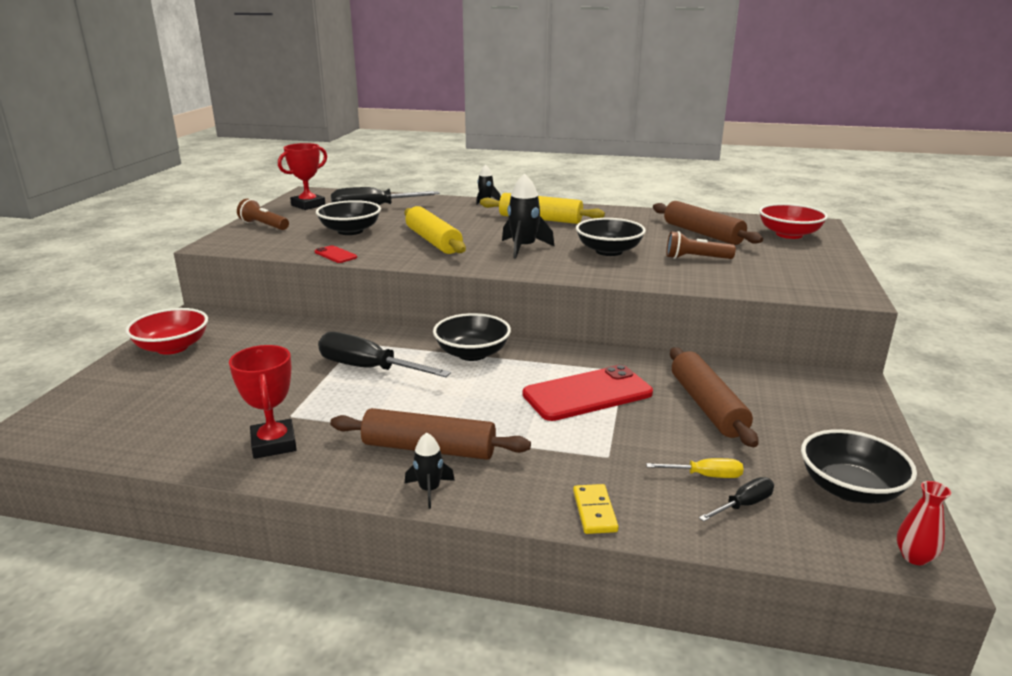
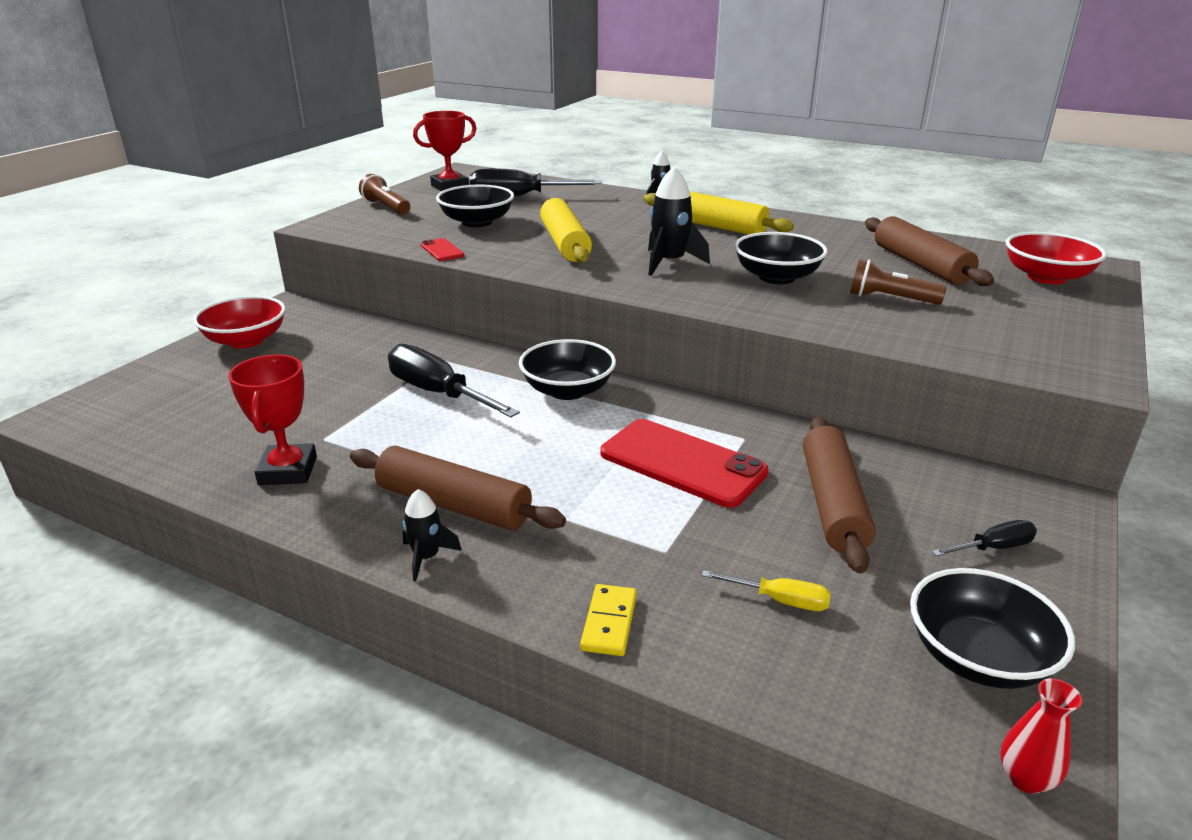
camera: 15 degrees right, 5 degrees up
(587, 394) = (682, 463): red phone -> red phone turned 45 degrees clockwise
(744, 504) = (812, 651): black screwdriver -> black screwdriver (994, 548)

